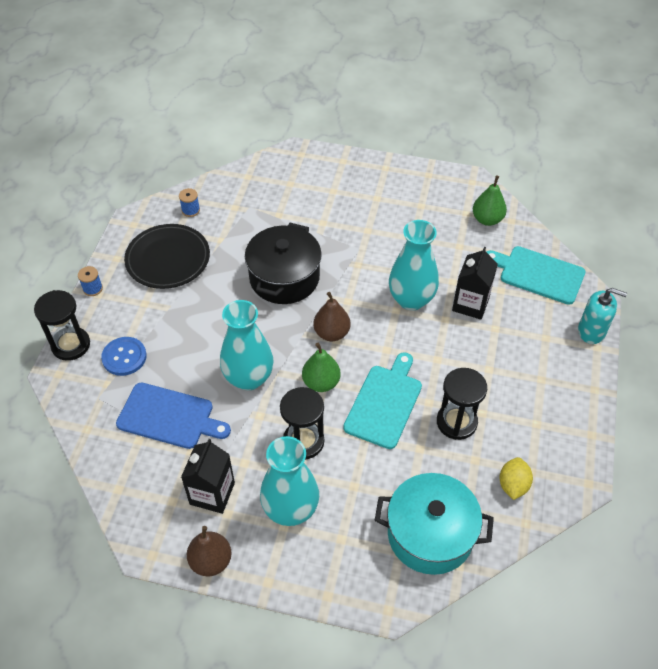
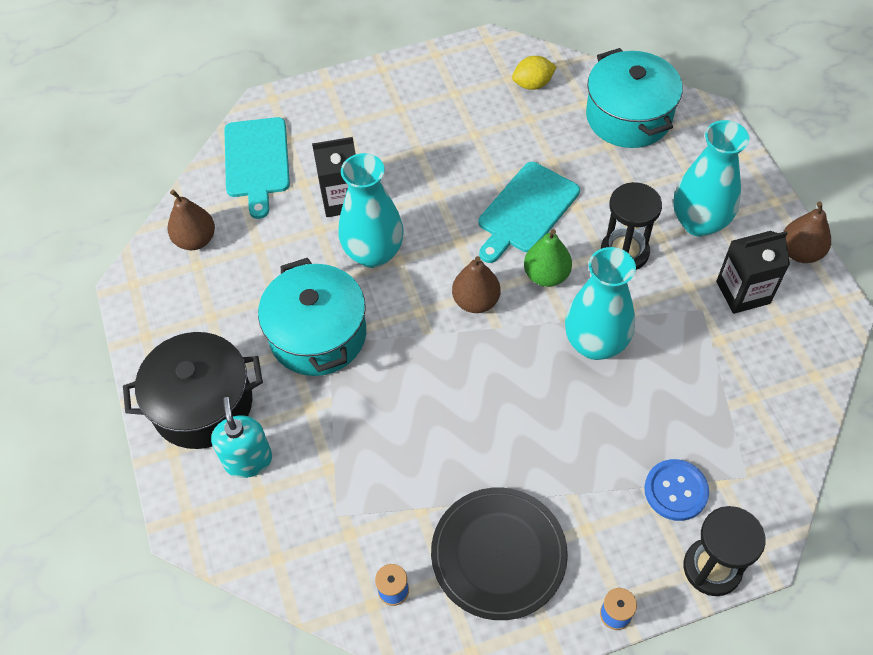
camera: 120 degrees left, 5 degrees up
(169, 417) = (703, 387): blue cutting board -> none
(284, 278) = (431, 395): black pot -> black pot (202, 404)
(369, 246) = (318, 335): none -> turquoise pot
(385, 403) = (526, 210): turquoise cutting board -> turquoise cutting board turned 45 degrees counterclockwise
(456, 422) = (501, 147): black hourglass -> none
(487, 219) = (195, 240): green pear -> brown pear
(591, 331) = (310, 94): turquoise soap dispenser -> turquoise soap dispenser (248, 460)

